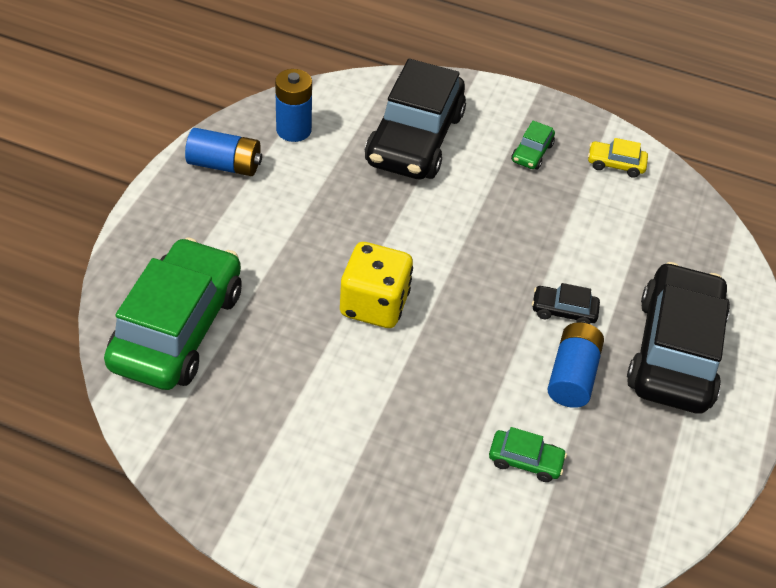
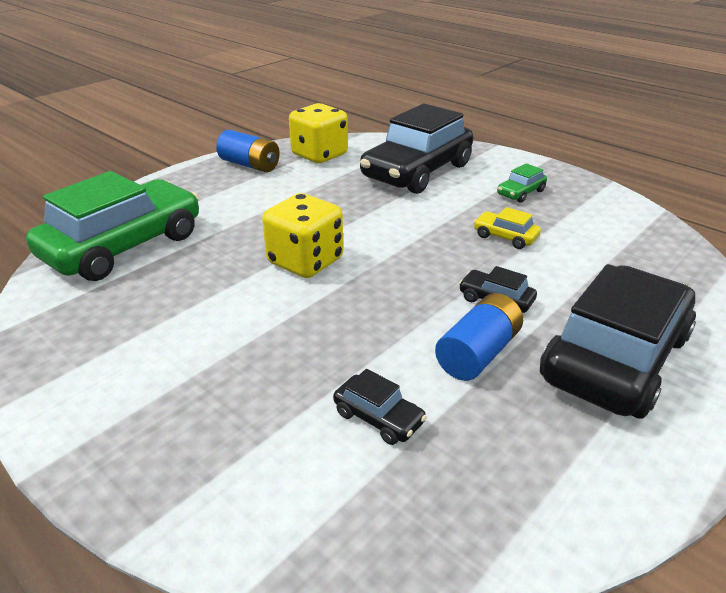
camera: 25 degrees right, 15 degrees down
(294, 130) = (319, 155): blue battery -> yellow dice
(525, 460) = (378, 417): green car -> black car
(615, 164) = (602, 210): yellow car -> yellow car (505, 237)

